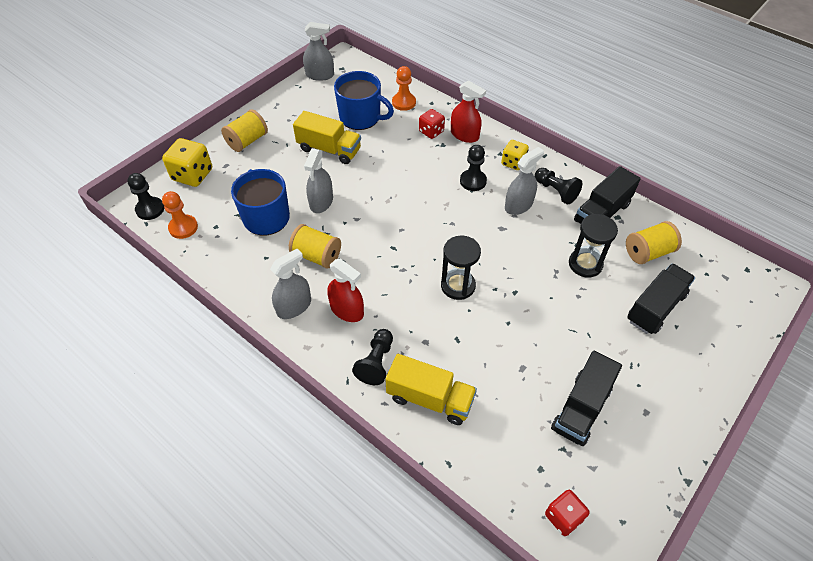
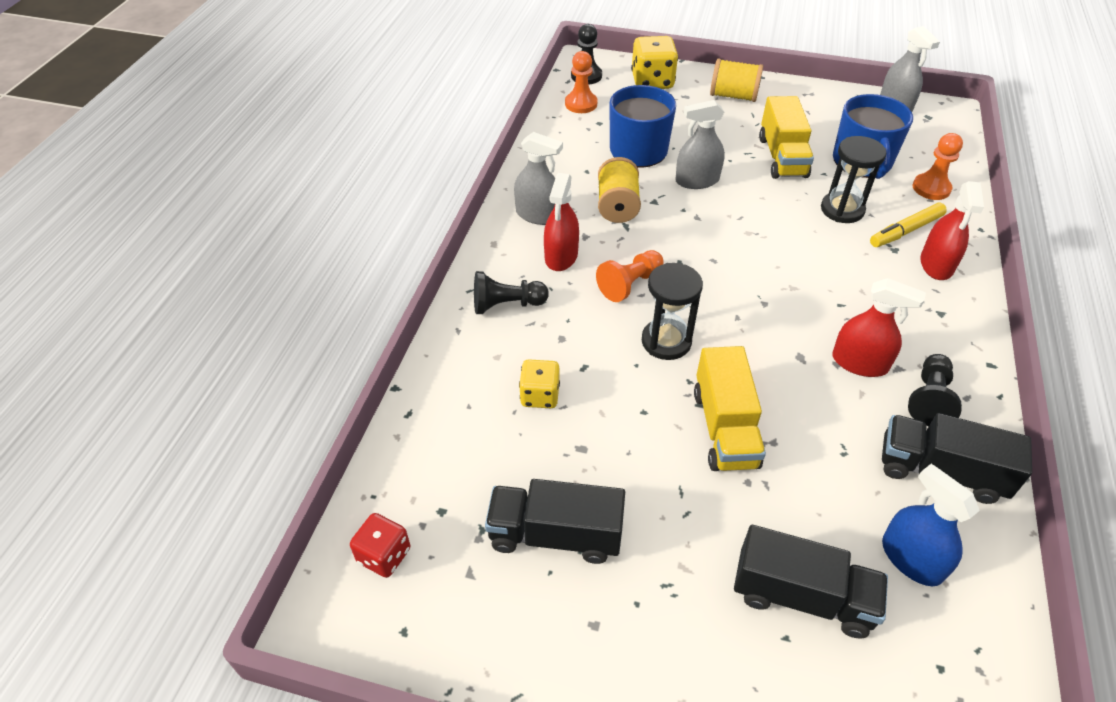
camera: 65 degrees right, 5 degrees down
(397, 282) = (630, 284): none -> orange pawn
(430, 399) = (484, 368): yellow truck -> yellow truck (725, 428)
(431, 132) = (906, 231): red dice -> yellow marker
(473, 181) = (858, 300): black pawn -> none
(513, 163) = (937, 332): yellow dice -> yellow dice (540, 395)
(518, 205) = (859, 363): grey spray bottle -> red spray bottle
(585, 264) = (815, 475): black hourglass -> black hourglass (842, 209)
(648, 252) = (911, 559): yellow spool -> blue spray bottle

